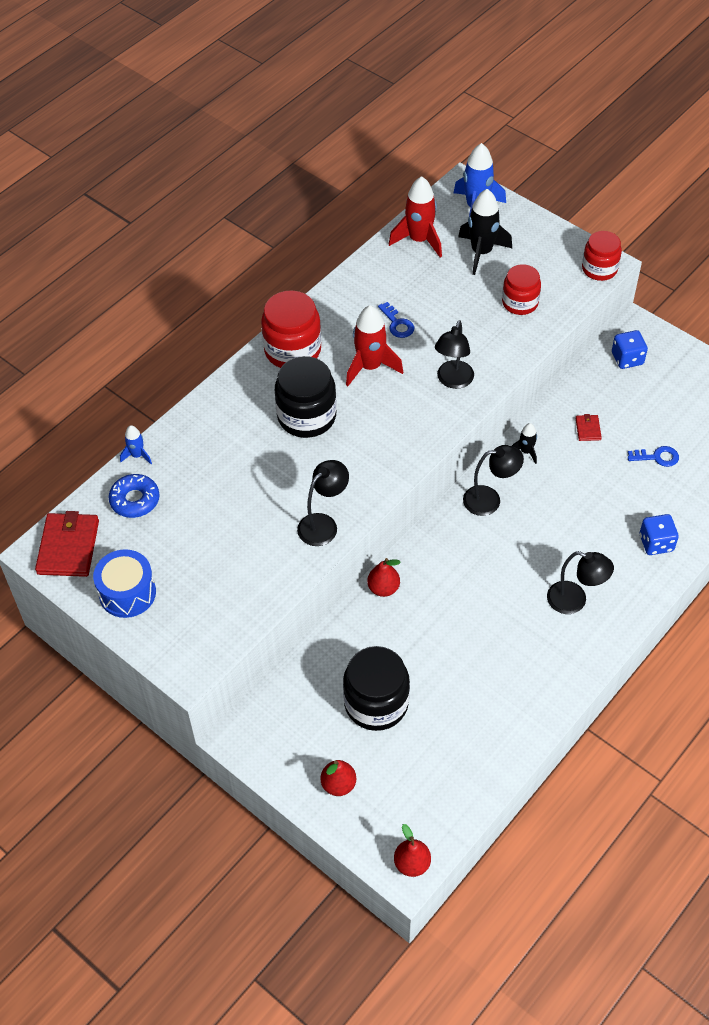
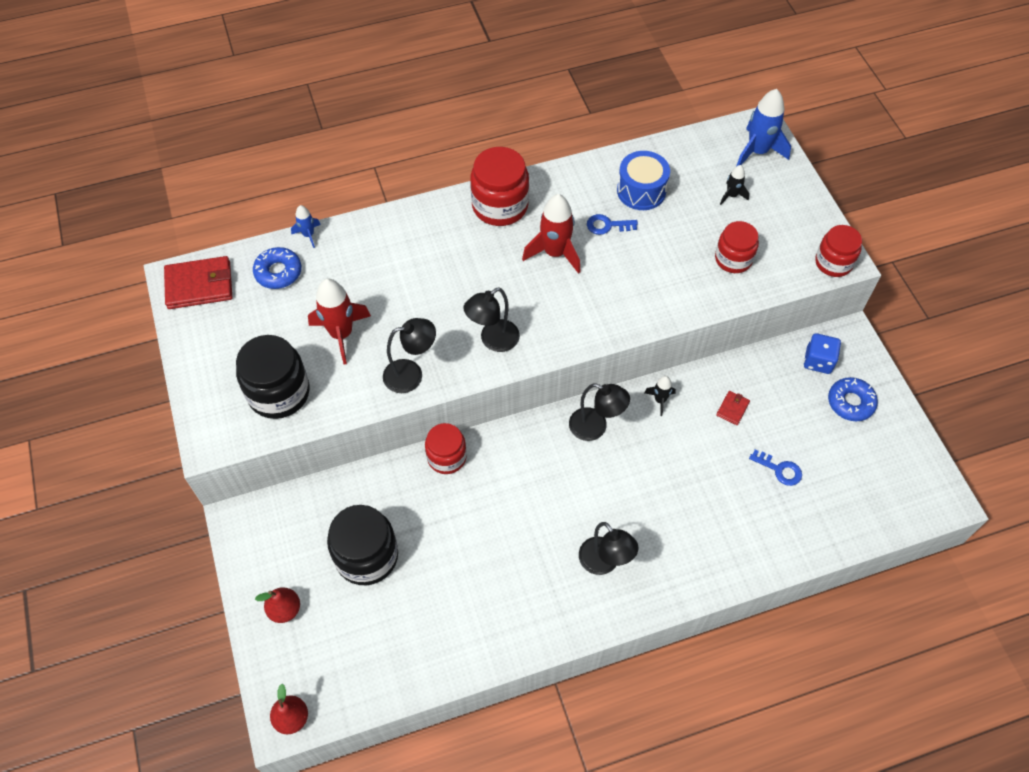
camera: 30 degrees right, 5 degrees up
(68, 547) = (199, 285): red wallet -> red wallet turned 45 degrees clockwise
(127, 593) = (214, 348): blue drum -> blue drum (641, 191)
(306, 416) = (468, 270): black jar -> black jar (279, 393)
(383, 588) = (446, 457): red pear -> red jar
(397, 324) = (607, 225): blue key -> blue key turned 90 degrees clockwise
(419, 240) = (683, 158): red rocket -> red rocket (341, 334)
(453, 381) = (618, 302): black lamp -> black lamp (493, 340)
(481, 252) = (731, 195): black rocket -> black rocket, size x0.52
(656, 543) = (719, 551): blue dice -> none
(674, 378) = (850, 402): none -> blue donut

